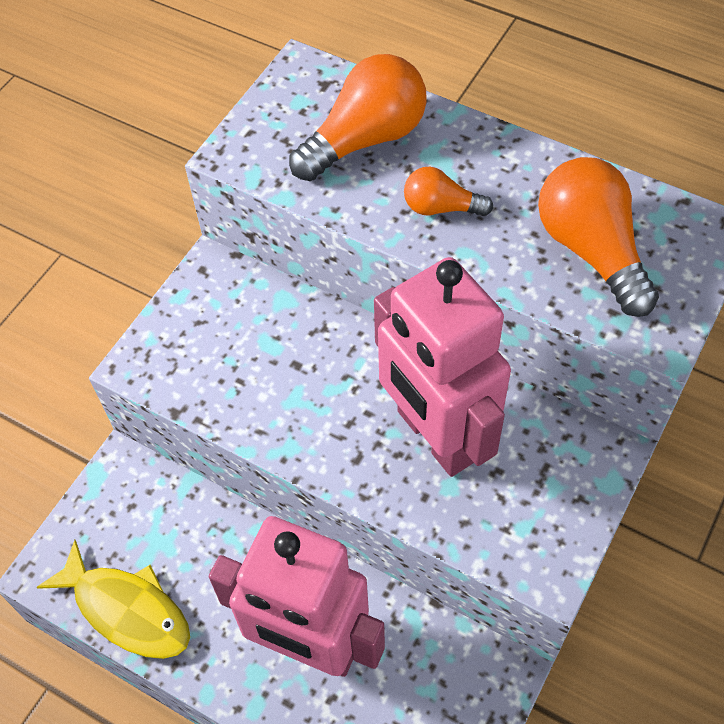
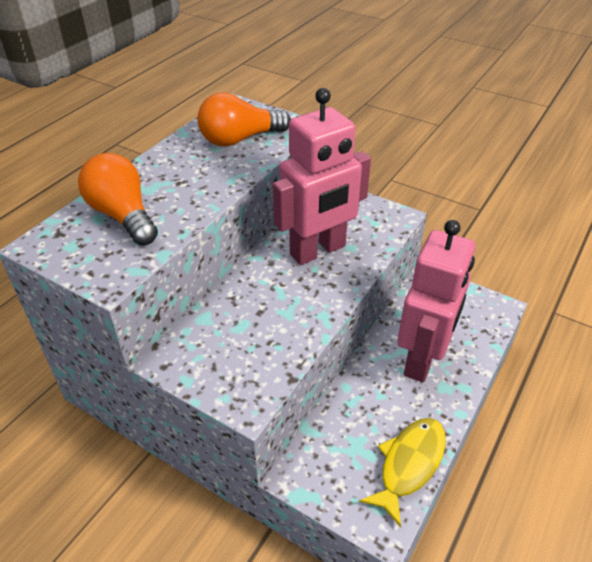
camera: 90 degrees left, 15 degrees down
(441, 207) = (194, 187): orange light bulb -> none

